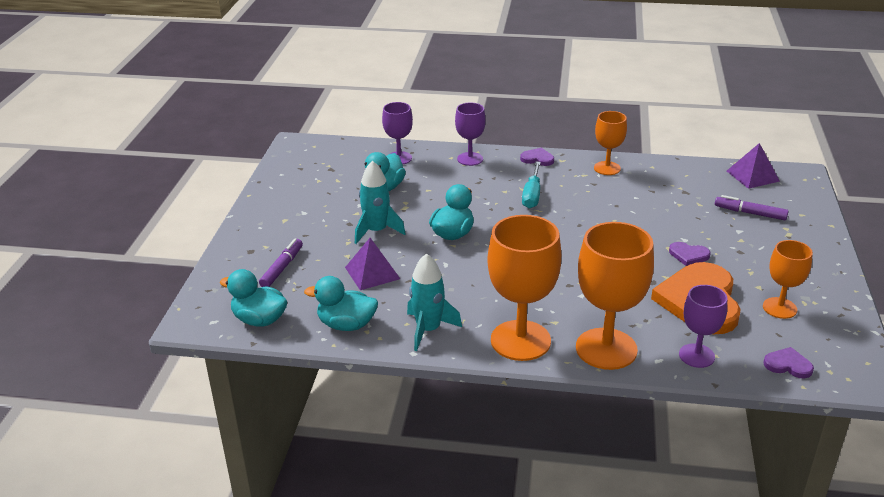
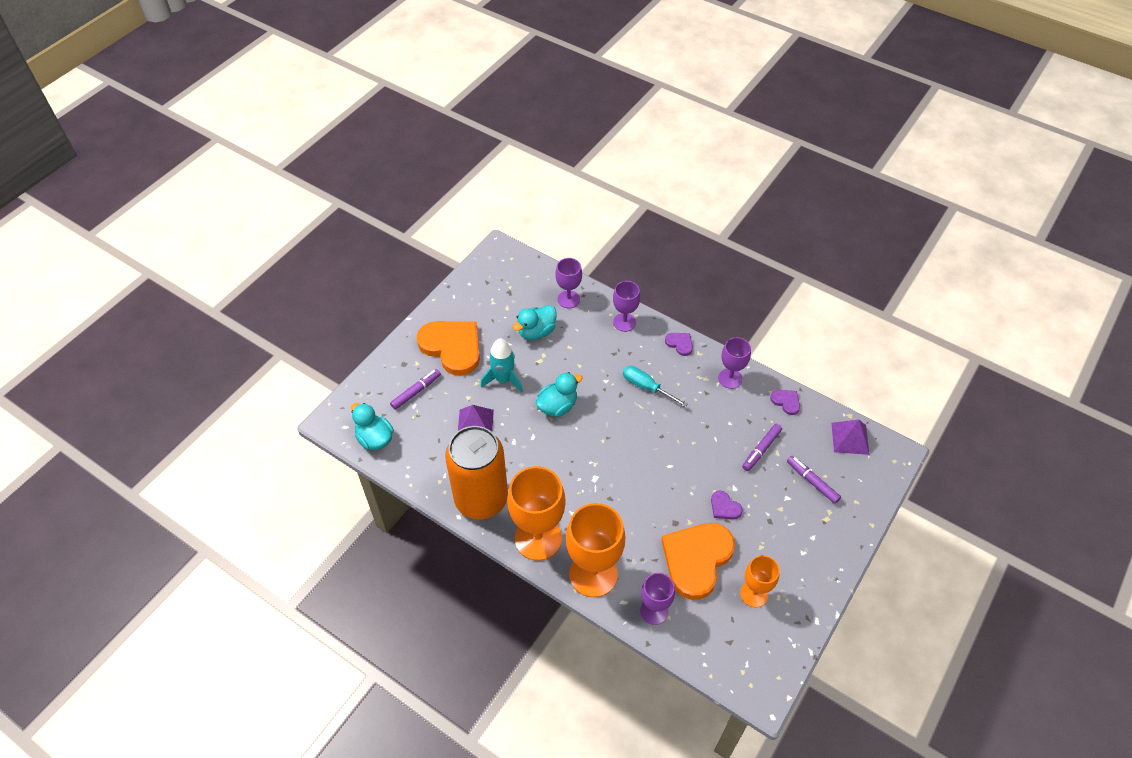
camera: 25 degrees right, 20 degrees up
(298, 223) = (452, 347): none -> orange heart
(346, 325) = (429, 469): turquoise duck -> none
(428, 330) = (481, 499): turquoise rocket -> orange can
(532, 195) = (646, 387): turquoise screwdriver -> turquoise screwdriver turned 90 degrees clockwise
(607, 168) = (730, 378): orange goblet -> purple goblet
(682, 206) = (761, 450): none -> purple marker
(788, 365) = (715, 651): purple heart -> purple heart (786, 402)

